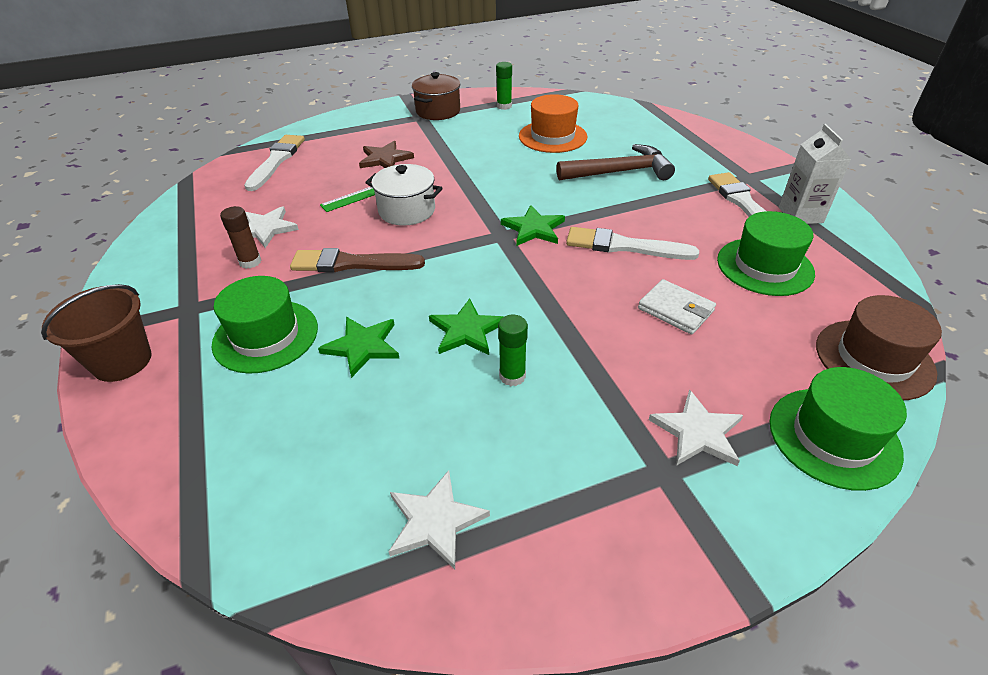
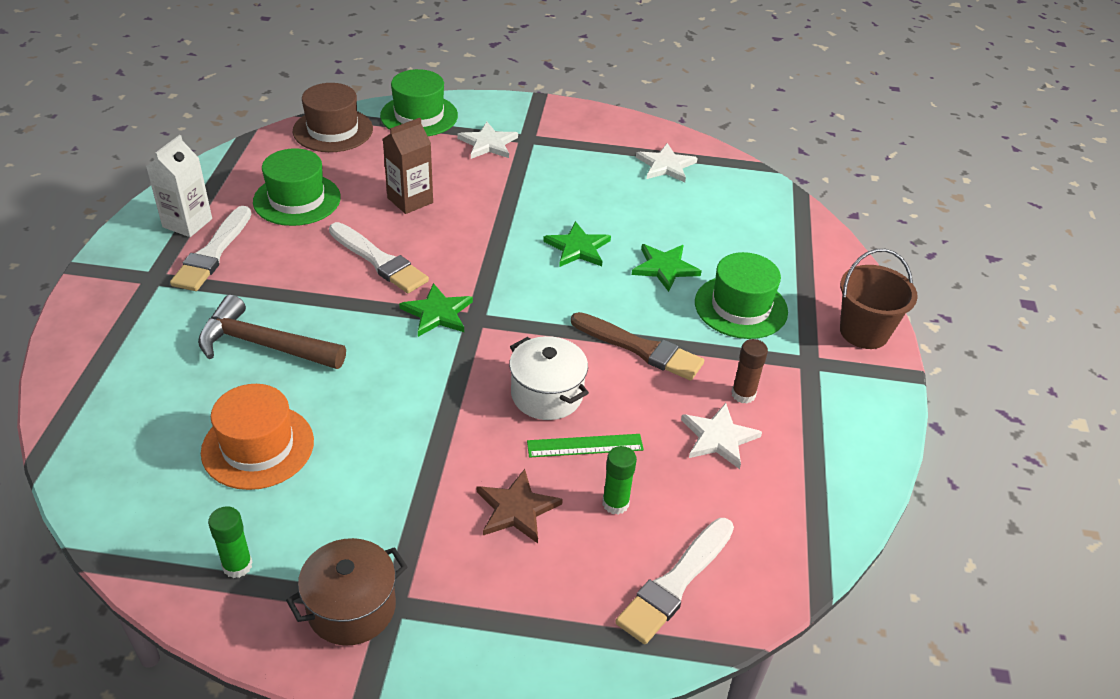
camera: 155 degrees left, 0 degrees up
(512, 376) = (569, 208): green glue stick -> green glue stick (615, 503)
(675, 310) = (410, 200): white wallet -> brown carton

